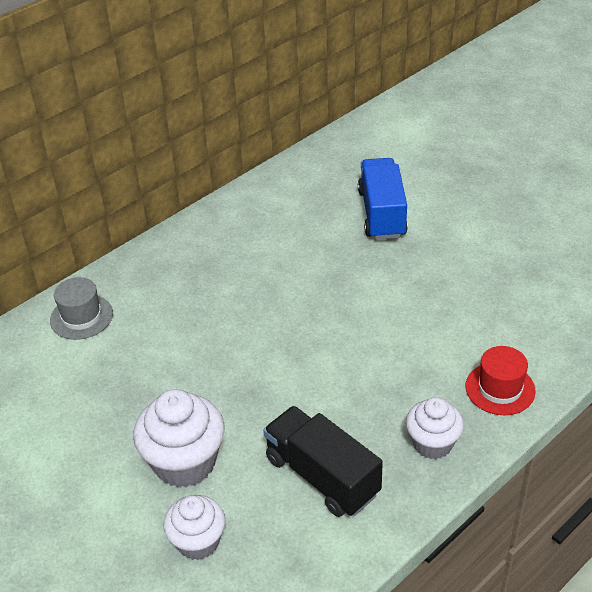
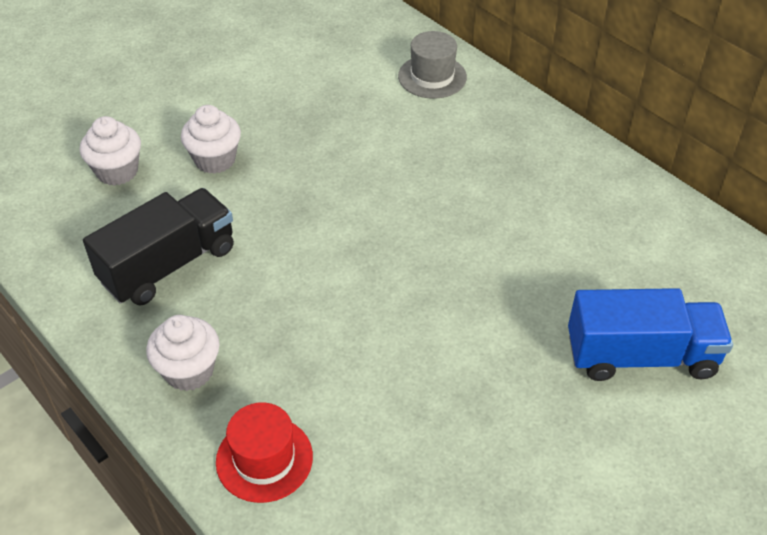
camera: 90 degrees right, 5 degrees up
(185, 462) = (215, 160): white cupcake -> white cupcake, size x0.64

